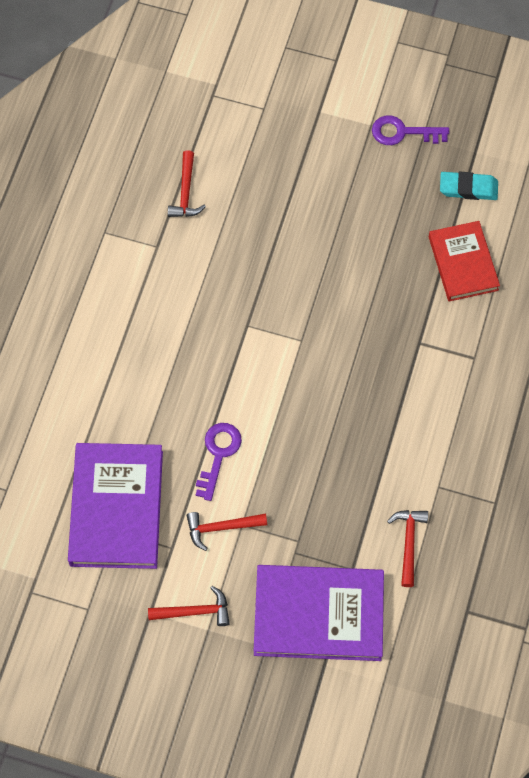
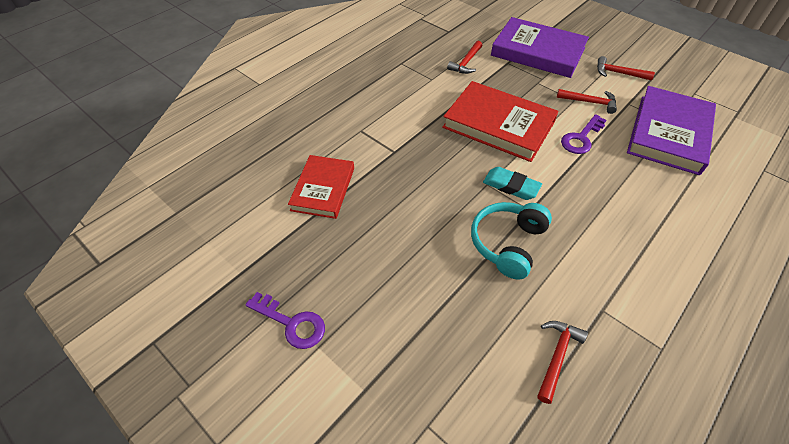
camera: 155 degrees left, 15 degrees down
(256, 277) = (507, 243): none -> turquoise headphones
(321, 435) = (498, 125): none -> red book
(468, 188) = (272, 243): turquoise eraser -> turquoise eraser (511, 186)

